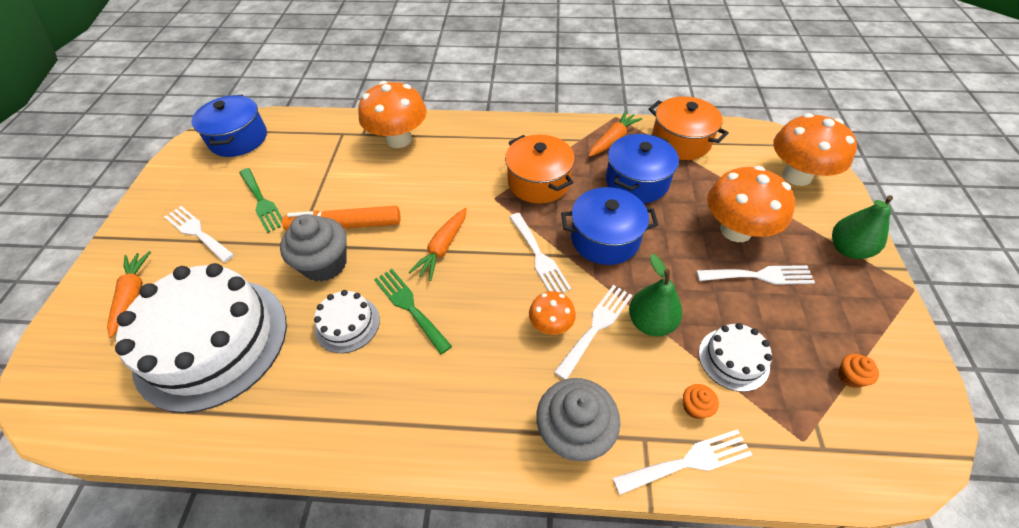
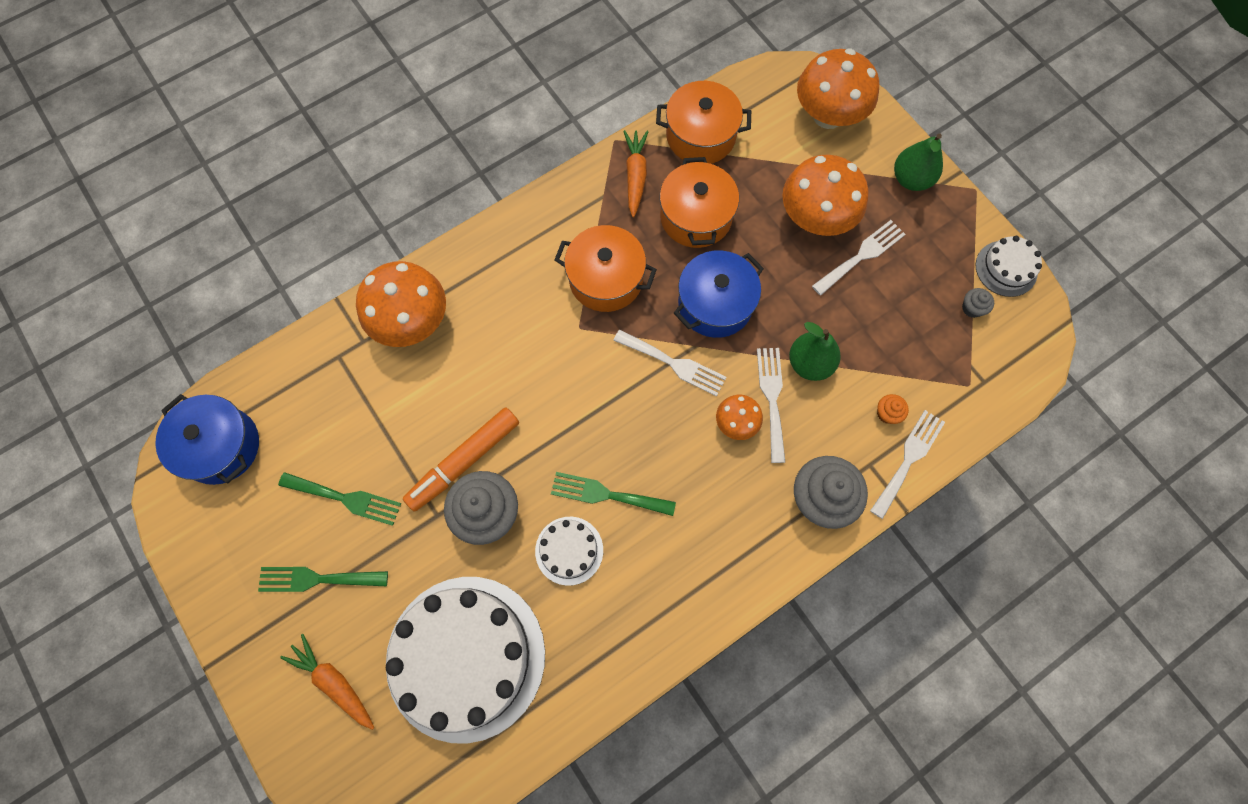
camera: 40 degrees left, 20 degrees up
(197, 232) = (317, 579): white fork -> green fork
(443, 248) = (581, 416): orange carrot -> none
(637, 181) = (696, 216): blue pot -> orange pot
(733, 359) = (888, 352): white cake -> white cake (1006, 268)
(850, 377) = (972, 308): orange cupcake -> grey cupcake

